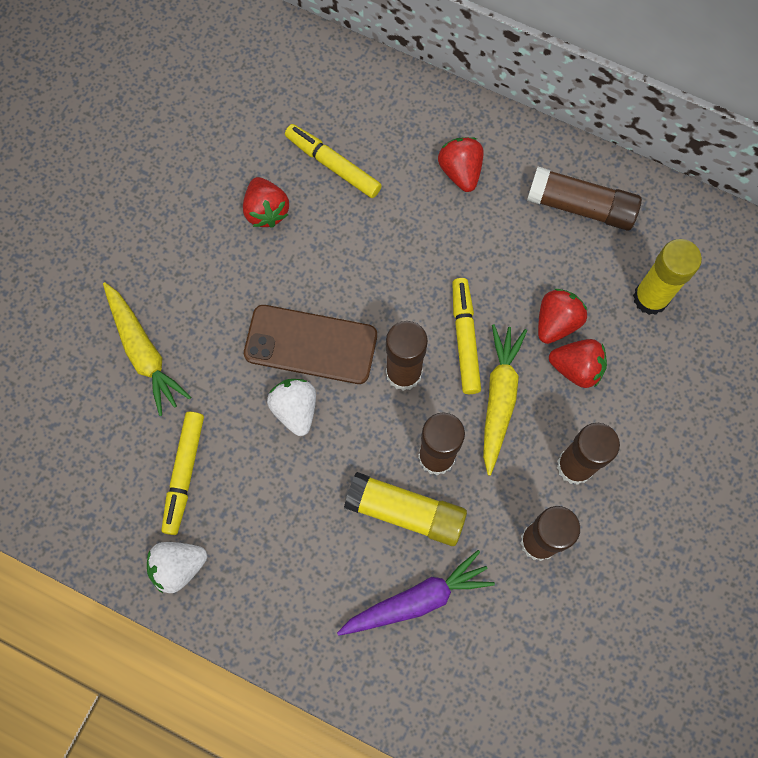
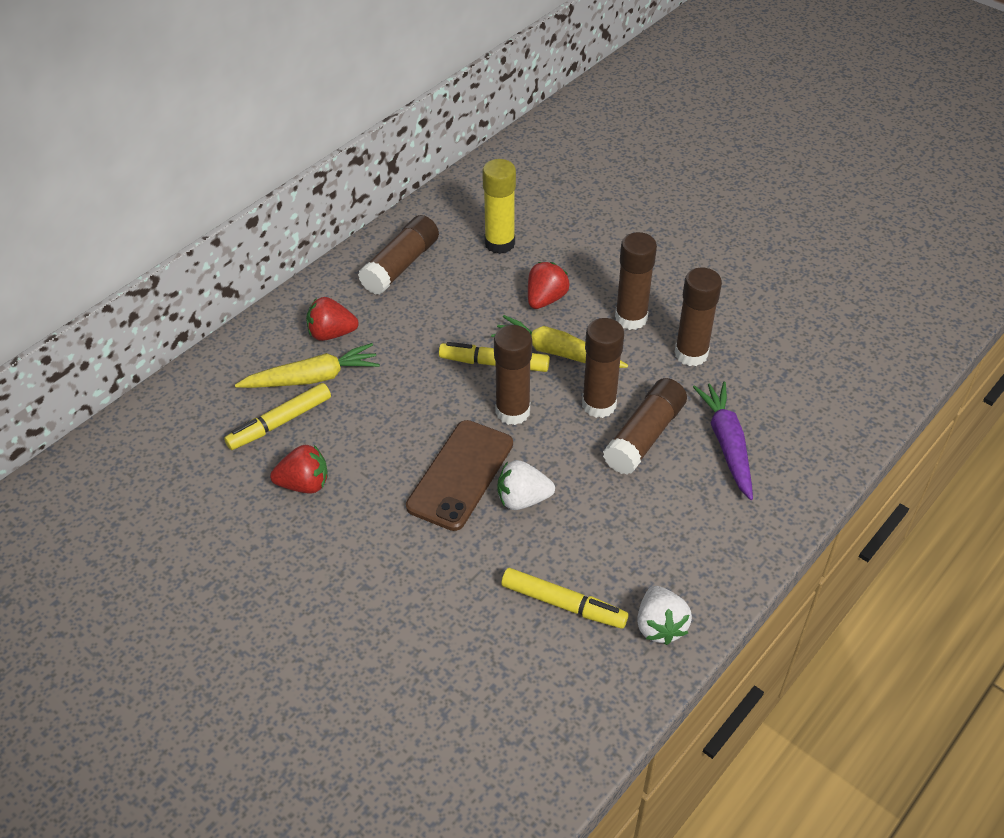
camera: 75 degrees left, 25 degrees down
(143, 352) = (418, 618): yellow carrot -> yellow carrot (312, 378)
(405, 511) = (644, 436): yellow glue stick -> brown glue stick
(556, 322) = (500, 302): red strawberry -> none

